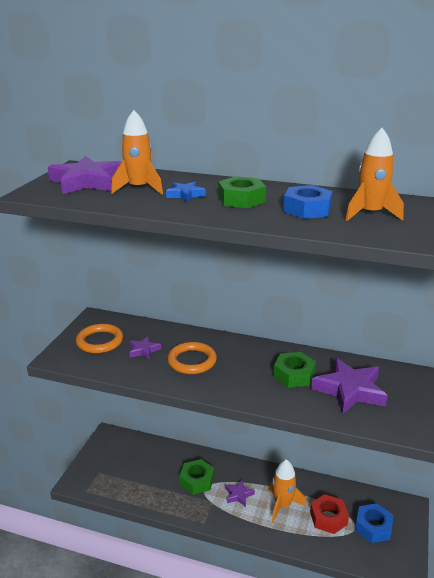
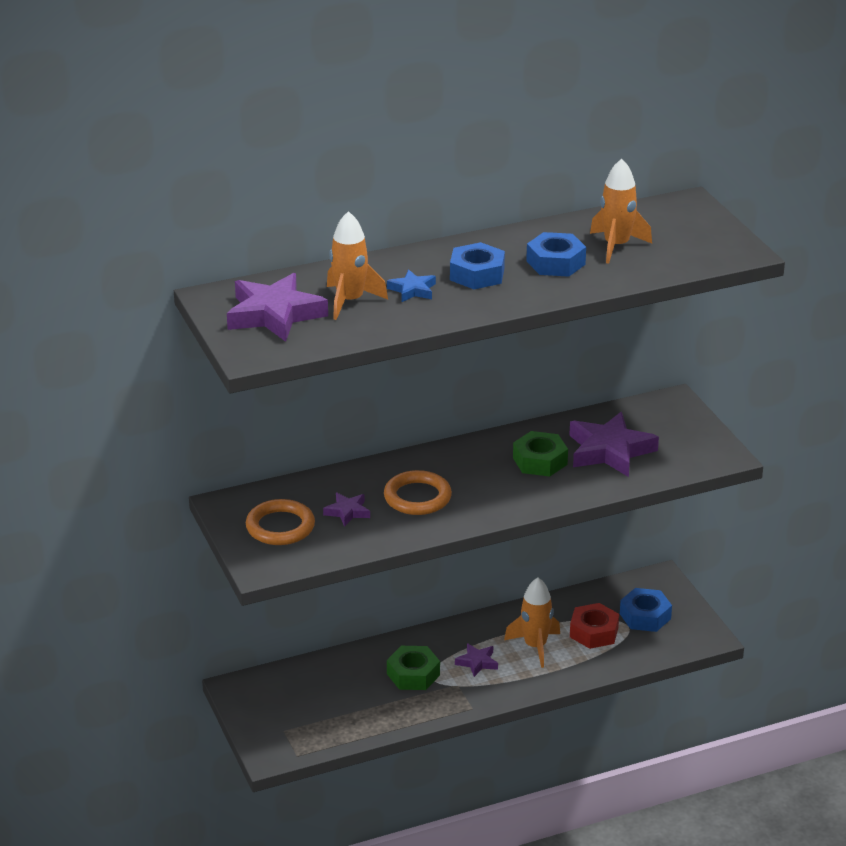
camera: 40 degrees left, 5 degrees up
(241, 199) = (477, 274): green nut -> blue nut

